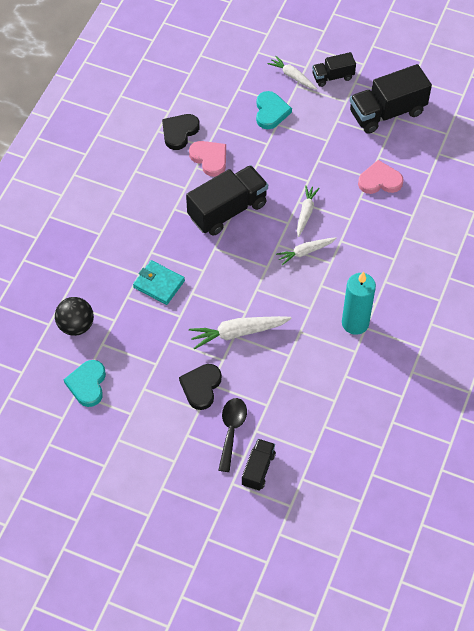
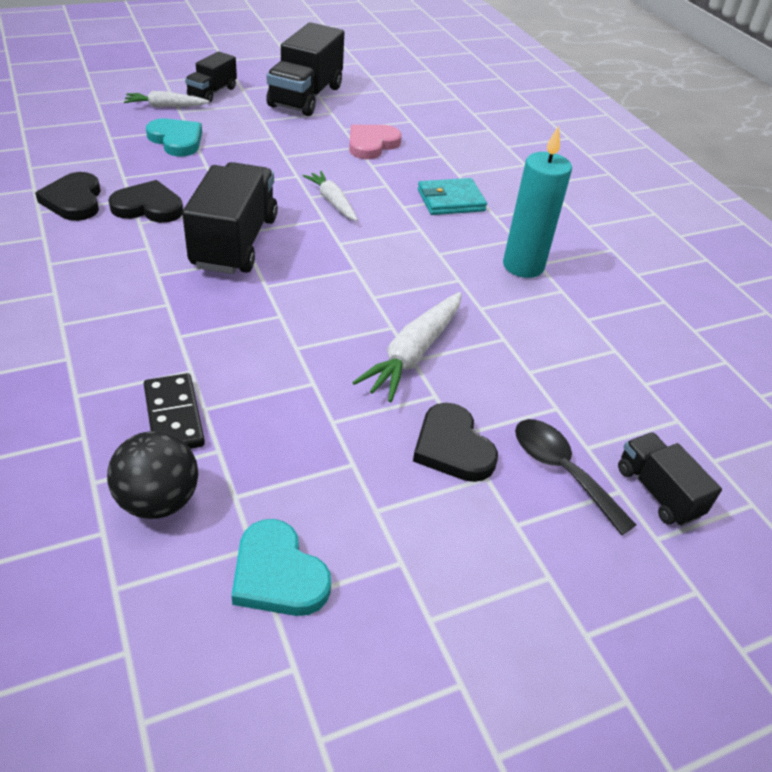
camera: 50 degrees left, 15 degrees down
(112, 292) = (173, 416): none -> black domino
(159, 284) = (235, 364): turquoise wallet -> turquoise wallet (451, 200)
(209, 159) = (148, 207): pink heart -> black heart
(305, 252) = (380, 234): white carrot -> none

